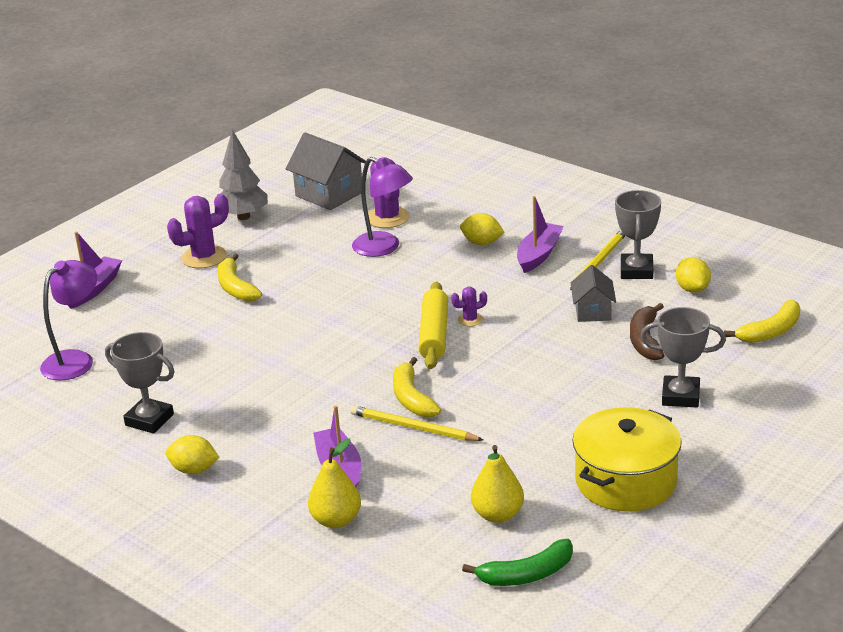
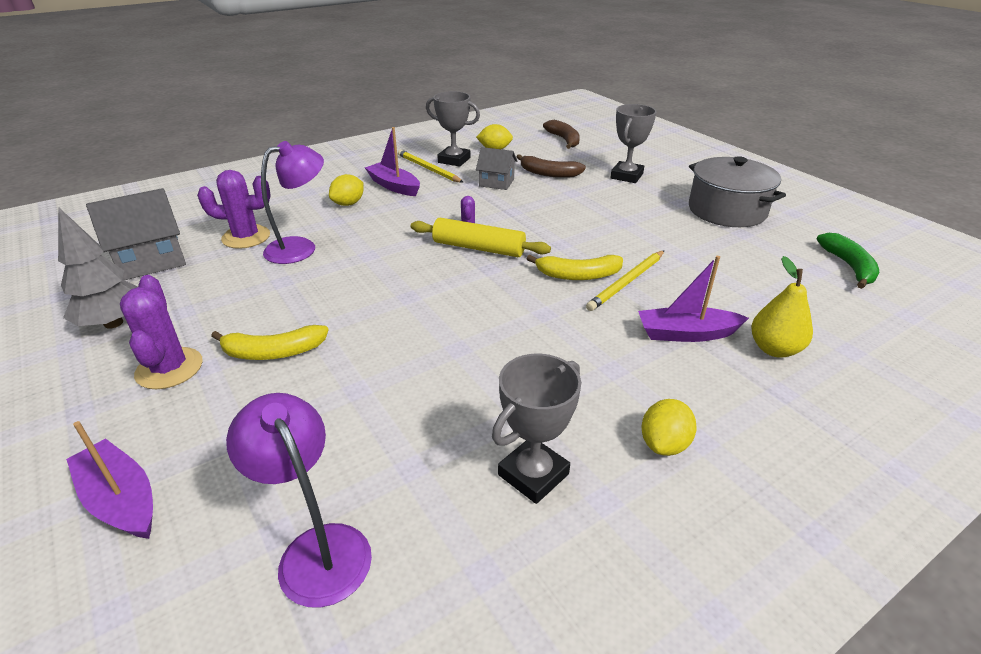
camera: 75 degrees left, 5 degrees up
(497, 515) = (767, 265): yellow pear -> none
(626, 481) = (727, 210): yellow pot -> grey pot
(770, 331) = (564, 140): yellow banana -> brown banana

